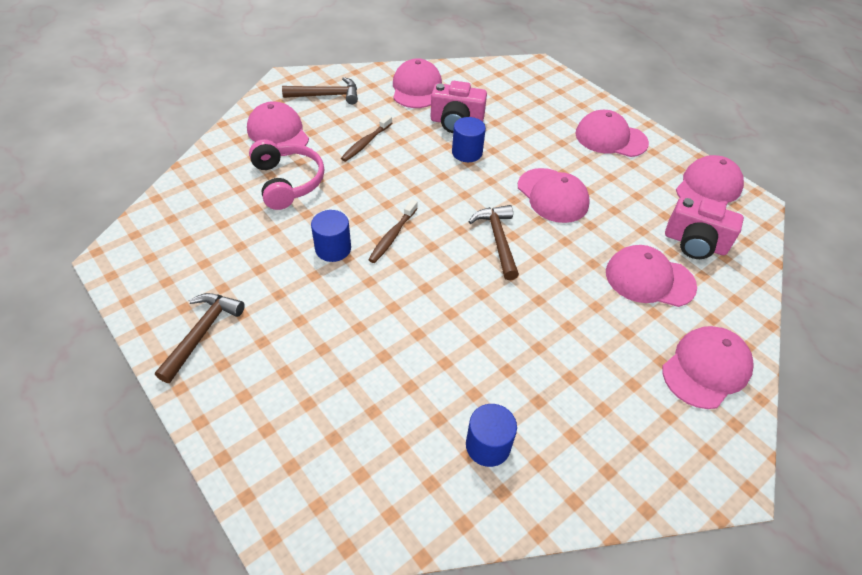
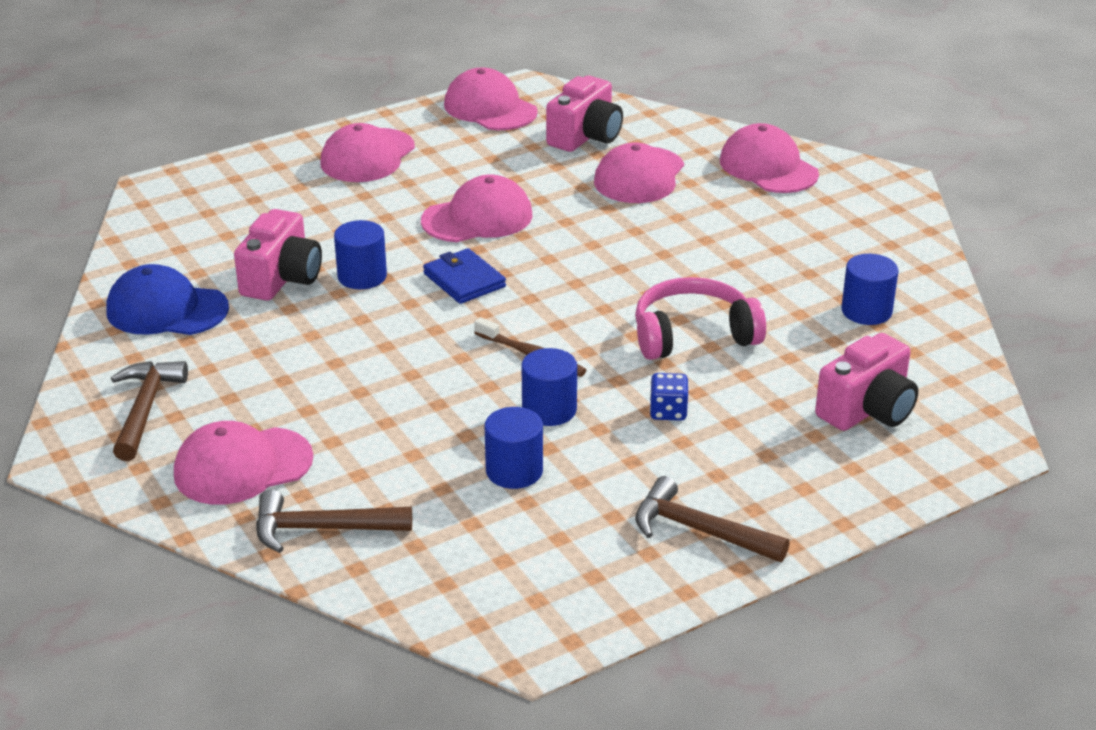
camera: 80 degrees left, 15 degrees down
(270, 237) = (514, 471): none -> blue cylinder
(288, 182) = (384, 454): pink headphones -> pink headphones (693, 335)
(334, 311) = (668, 411): none -> blue dice
(341, 442) = (867, 410): none -> pink camera
(366, 143) = (305, 370): brown toothbrush -> none
(416, 88) = (167, 309): pink cap -> blue cap
(474, 196) = (464, 280): none -> blue wallet
(498, 240) = (556, 270): brown hammer -> brown hammer (322, 529)

